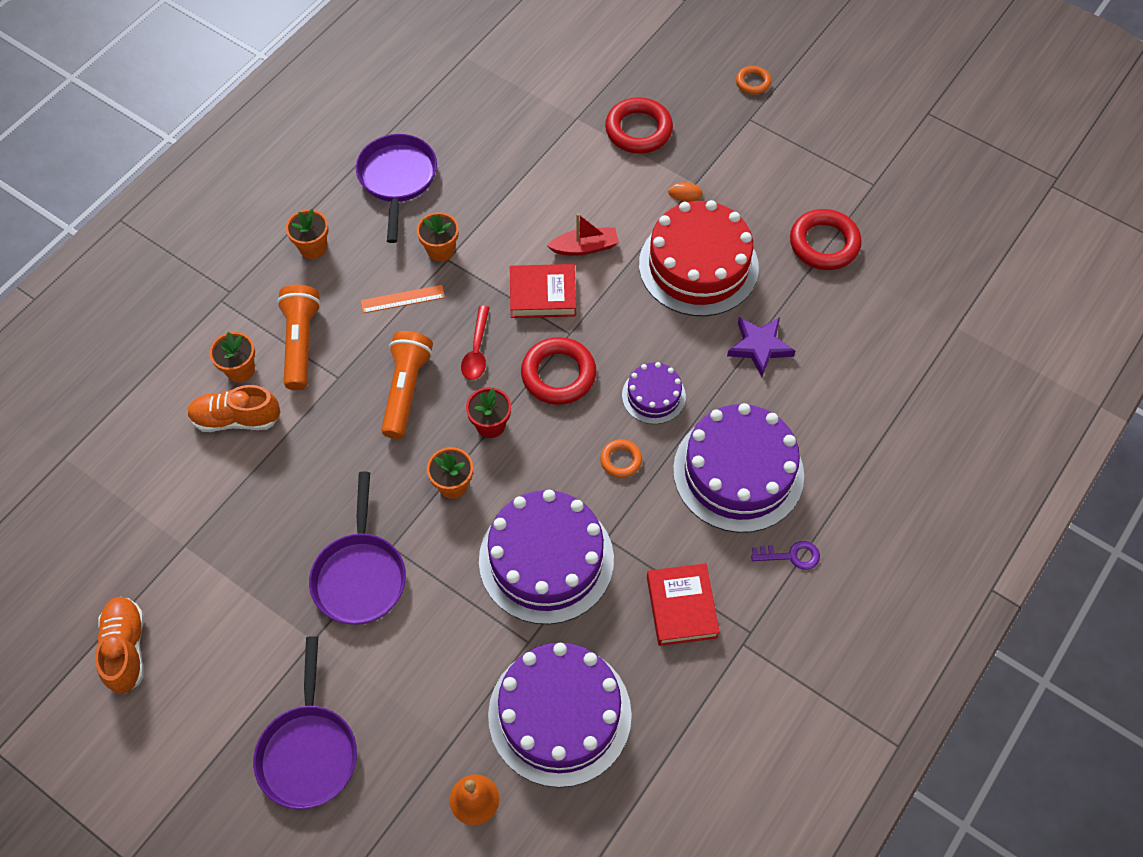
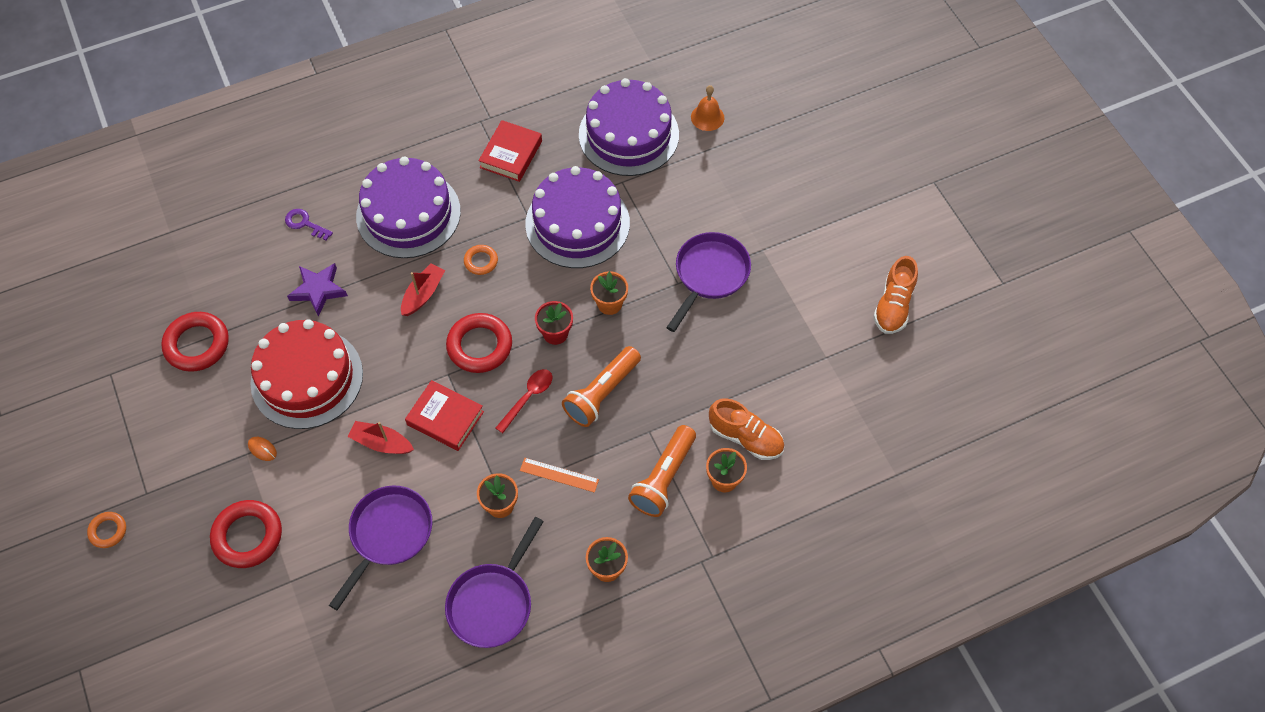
camera: 150 degrees left, 0 degrees up
(308, 751) = (796, 188): purple pan -> purple pan (388, 535)
(653, 396) = (423, 294): purple cake -> red boat
(791, 556) = (418, 149): purple key -> purple key (305, 224)

